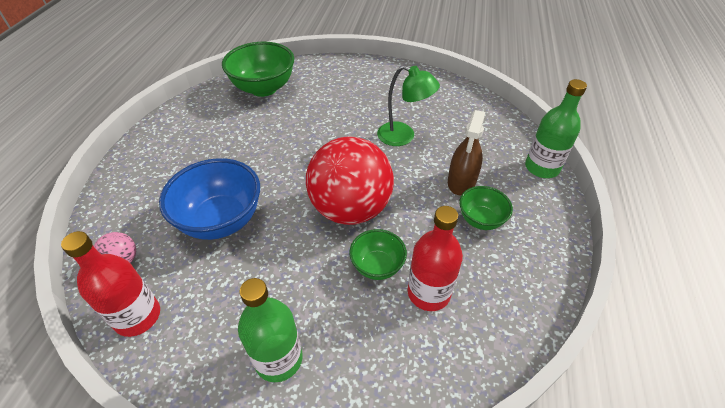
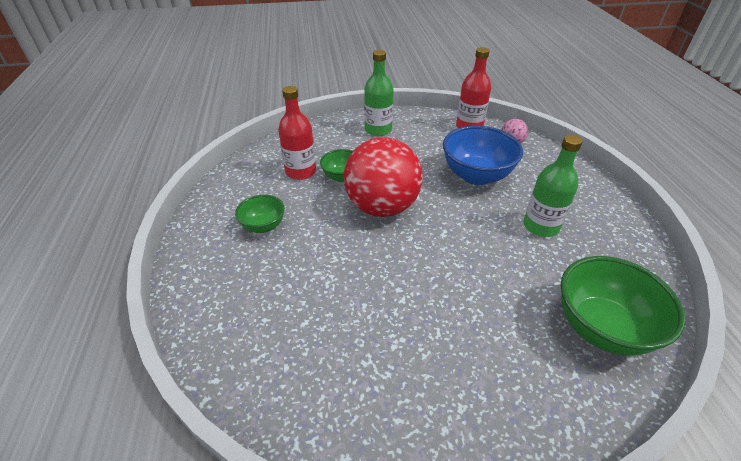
camera: 160 degrees right, 5 degrees down
(403, 136) = (364, 299): green lamp -> none
(461, 182) = (284, 258): brown spray bottle -> none
(541, 168) = (189, 300): green bottle -> green bottle (541, 226)

